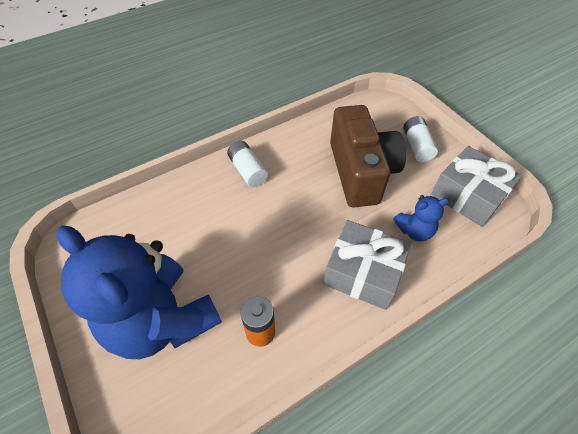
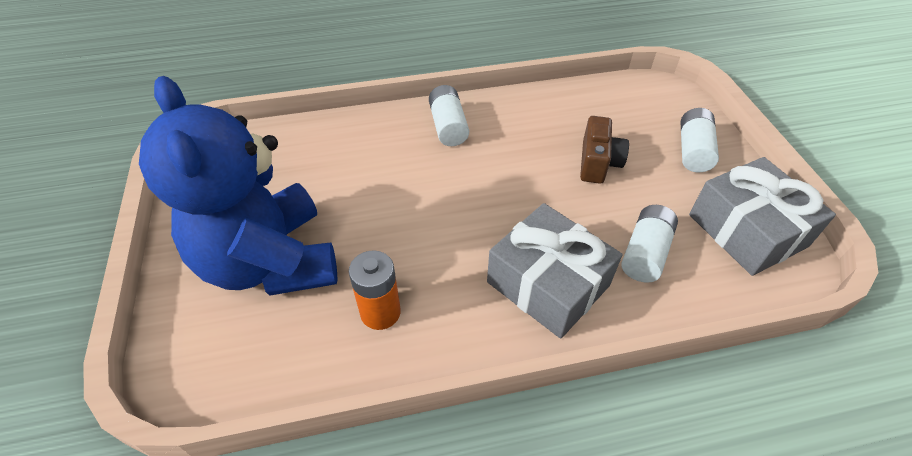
camera: 20 degrees right, 5 degrees down
(361, 172) = (598, 163): brown camera -> brown camera, size x0.49
(414, 230) = (645, 253): blue teddy bear -> white battery

